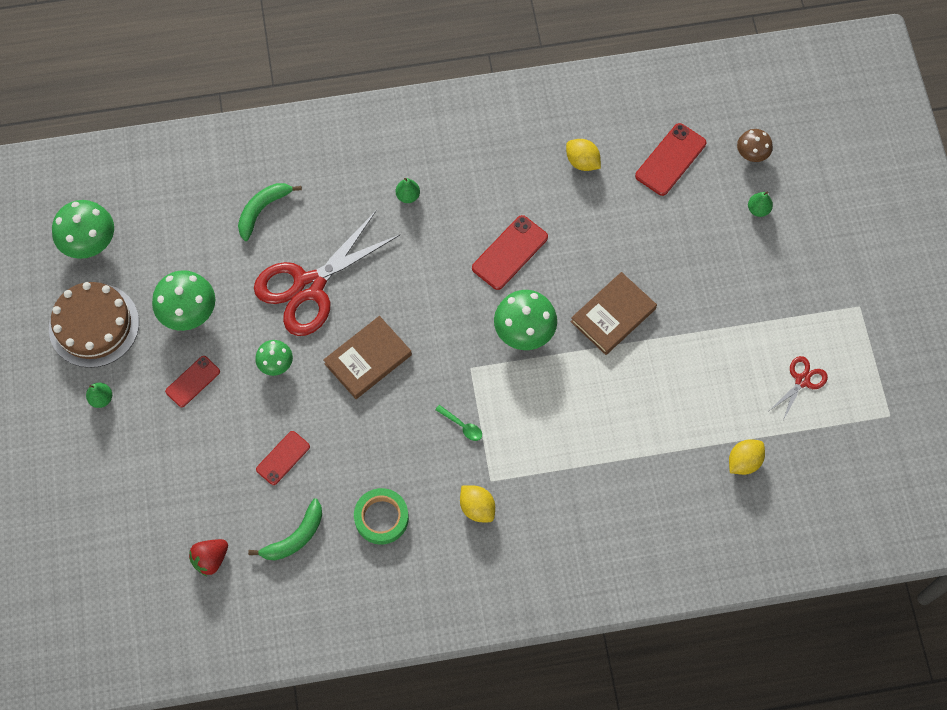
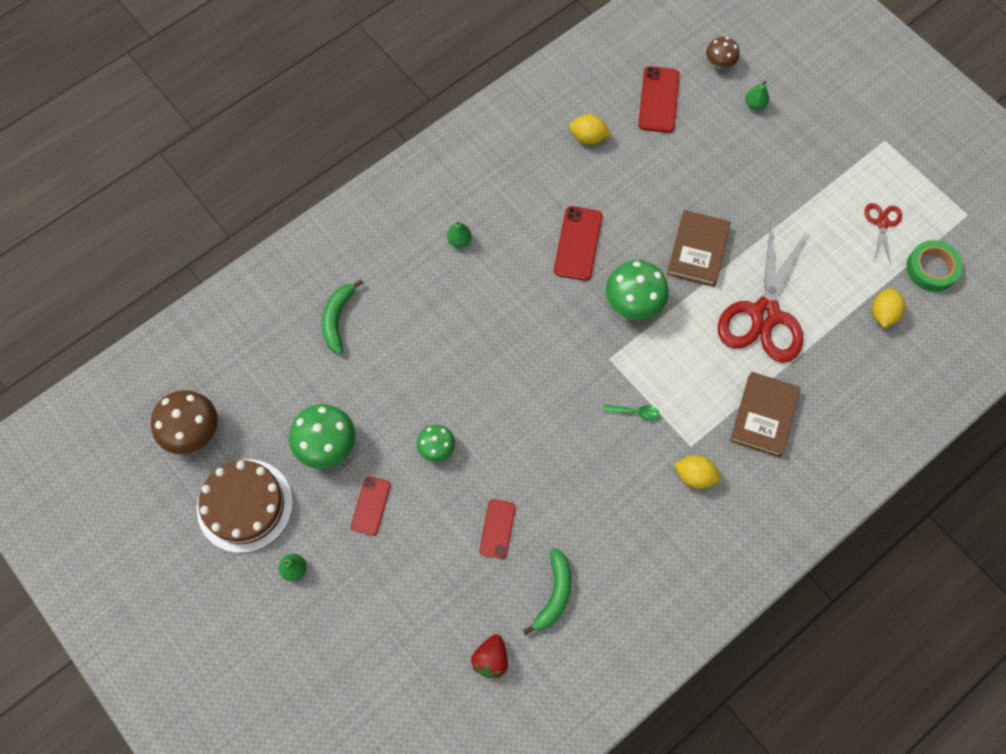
camera: 30 degrees left, 0 degrees up
(89, 241) = (192, 431): green mushroom -> brown mushroom
(309, 286) = (422, 364): red scissors -> red scissors (764, 314)
(368, 359) = (516, 399): brown book -> brown book (764, 416)
(381, 518) = (619, 532): green tape -> green tape (931, 268)

